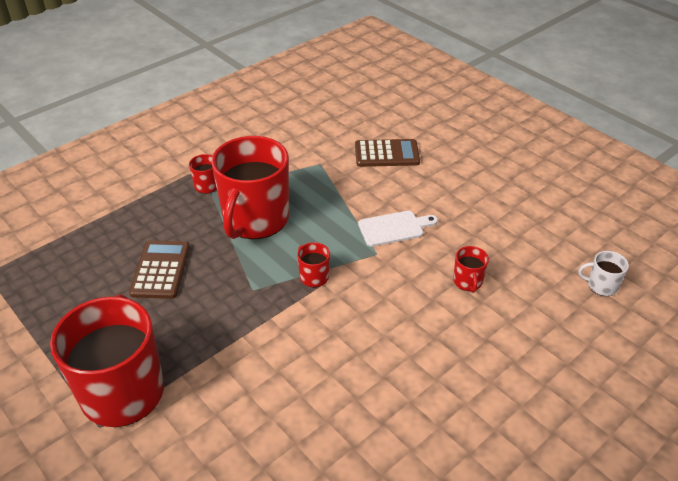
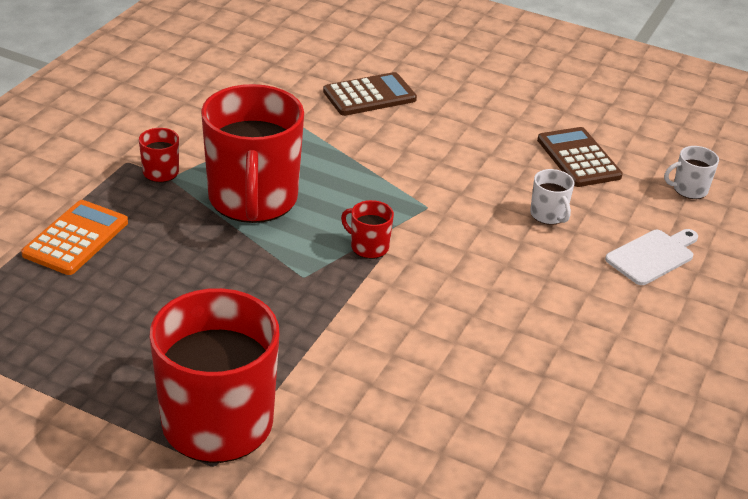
camera: 25 degrees left, 5 degrees down
(123, 224) = (76, 238): none -> orange calculator
(161, 270) = (168, 280): brown calculator -> brown calculator (578, 158)
(394, 228) = (430, 176): white cutting board -> white cutting board (652, 256)
(468, 281) = (548, 215): red mug -> white mug

